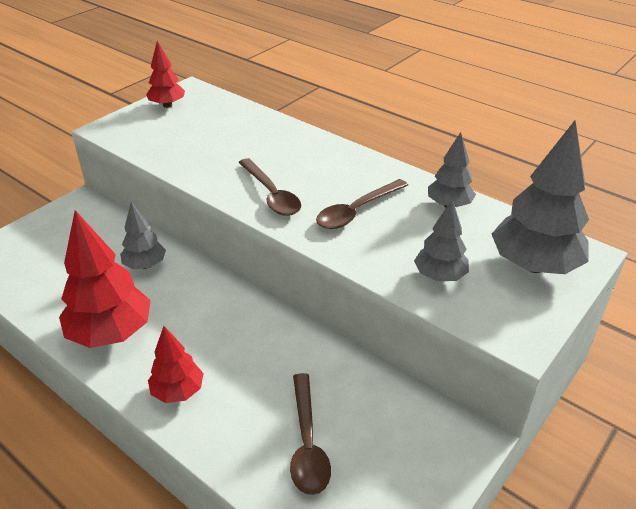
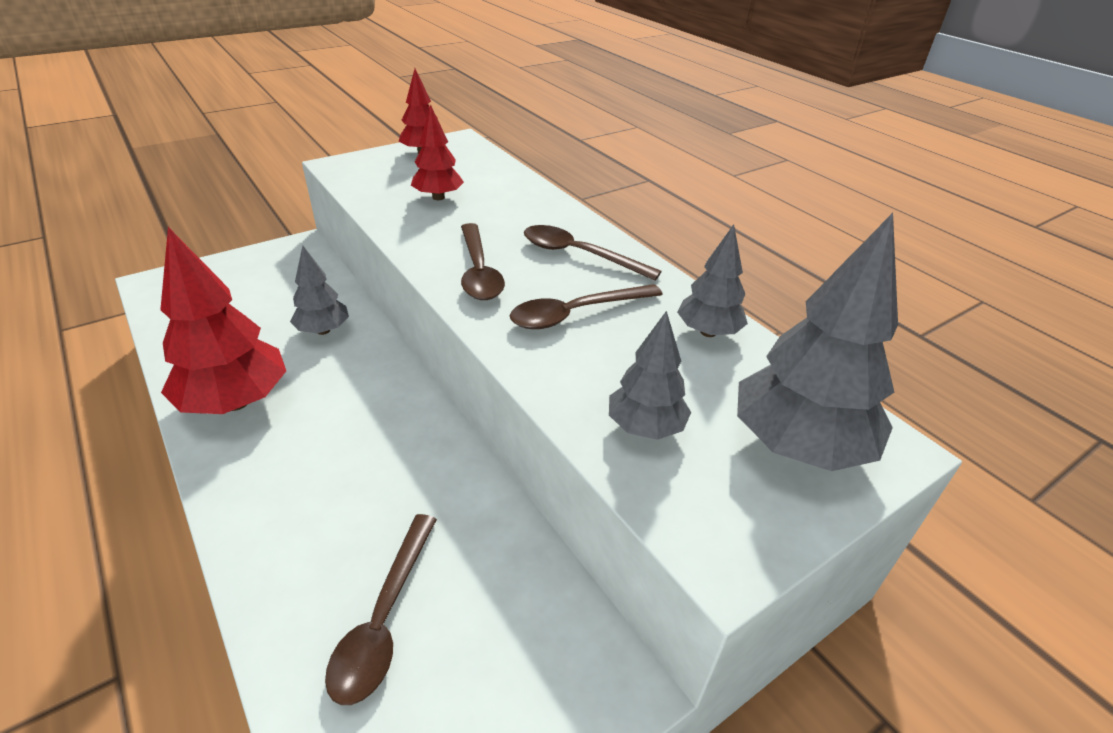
camera: 15 degrees right, 0 degrees up
(178, 391) = (265, 496): red tree -> red tree (438, 197)
(335, 167) = (579, 255): none -> brown spoon

